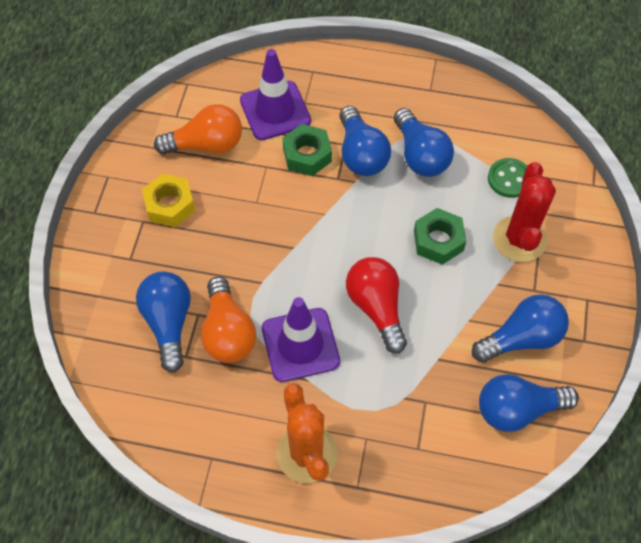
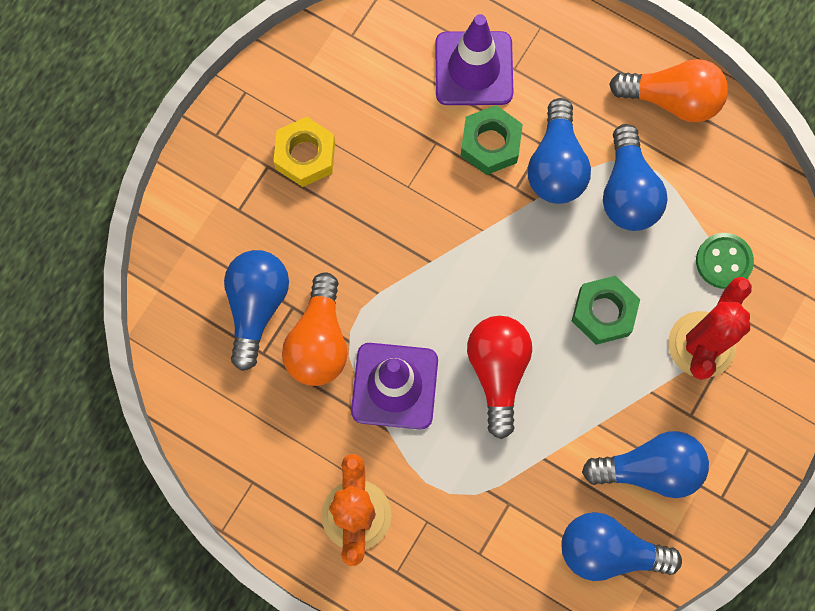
camera: 20 degrees right, 15 degrees up
(206, 145) = (374, 88): orange light bulb -> orange light bulb (672, 99)

